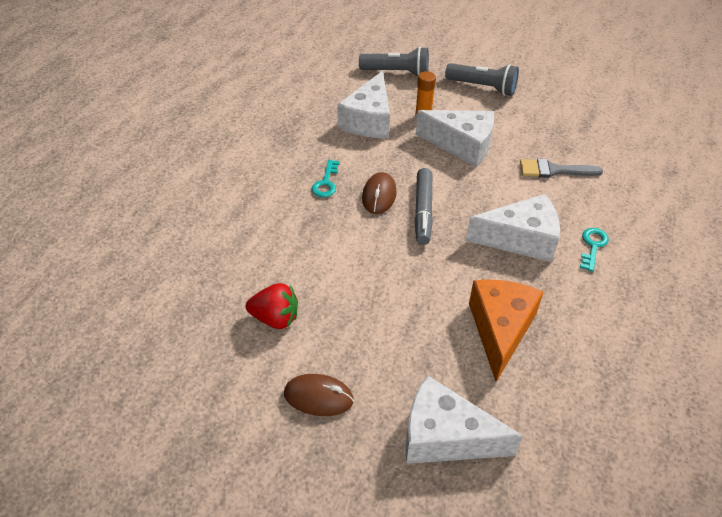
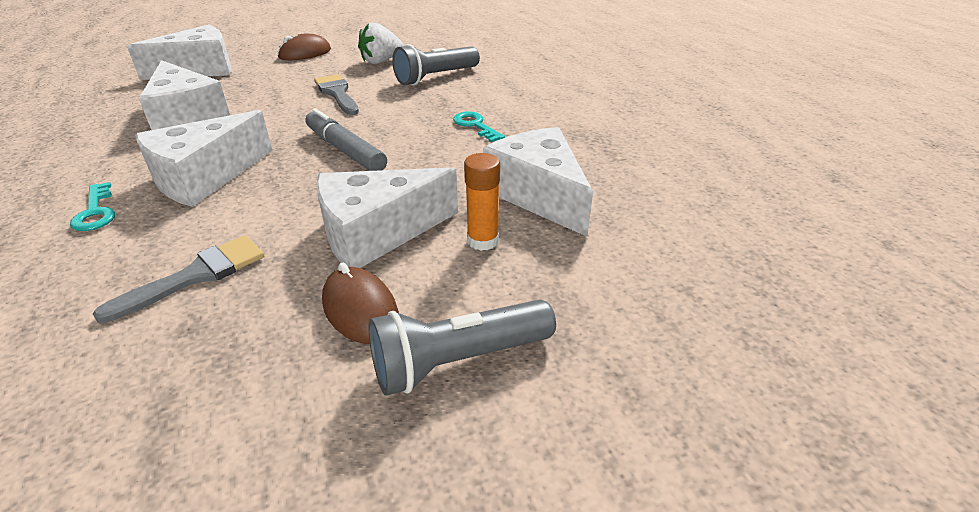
camera: 135 degrees right, 10 degrees down
(275, 318) = (381, 61): red strawberry -> white strawberry
(365, 285) = (337, 93): none -> grey brush
(379, 195) = (408, 140): brown mouse -> brown mouse (360, 309)
(397, 72) = (632, 286): grey flashlight -> grey flashlight (435, 77)
(500, 330) = (187, 117): orange cheese -> white cheese

